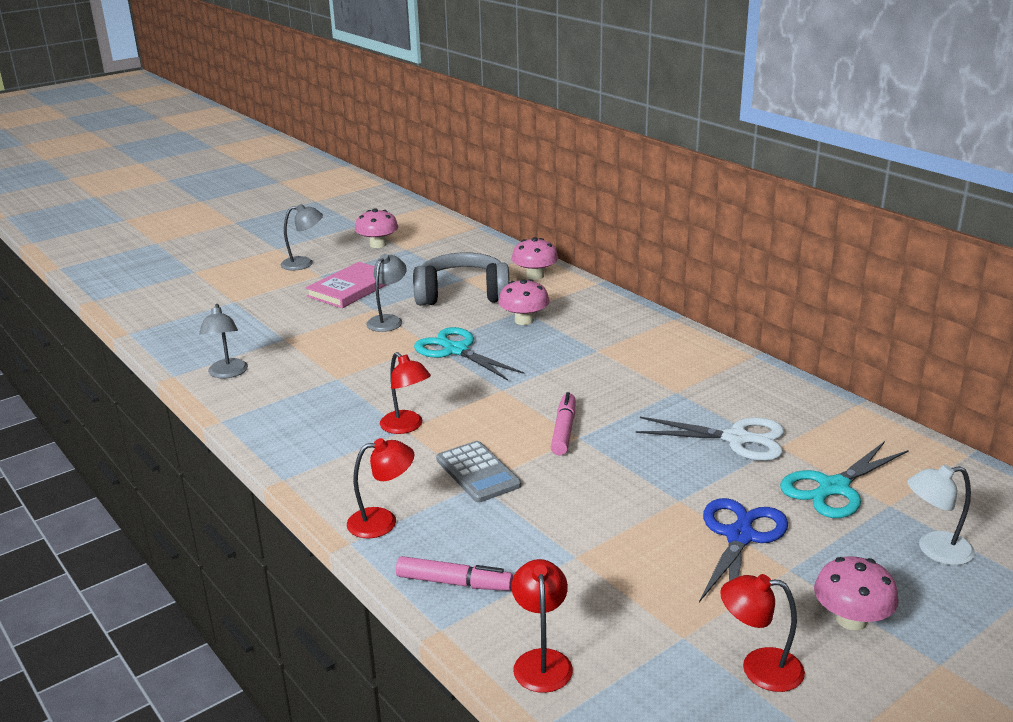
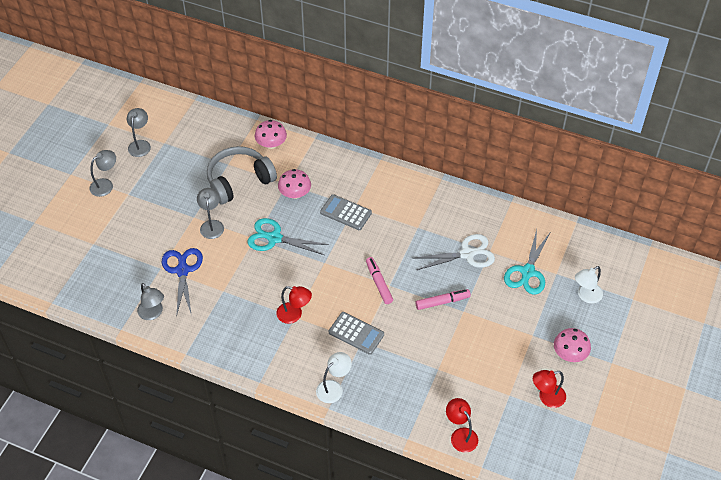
camera: 30 degrees left, 25 degrees up
(351, 289) = (162, 201): pink book -> none
(378, 244) = (140, 144): pink mushroom -> grey lamp
(382, 521) = (333, 387): red lamp -> white lamp
(454, 582) = (395, 410): pink marker -> pink marker (442, 302)
(578, 352) = (346, 213): none -> grey calculator
(739, 536) = (502, 324): blue scissors -> blue scissors (182, 270)

